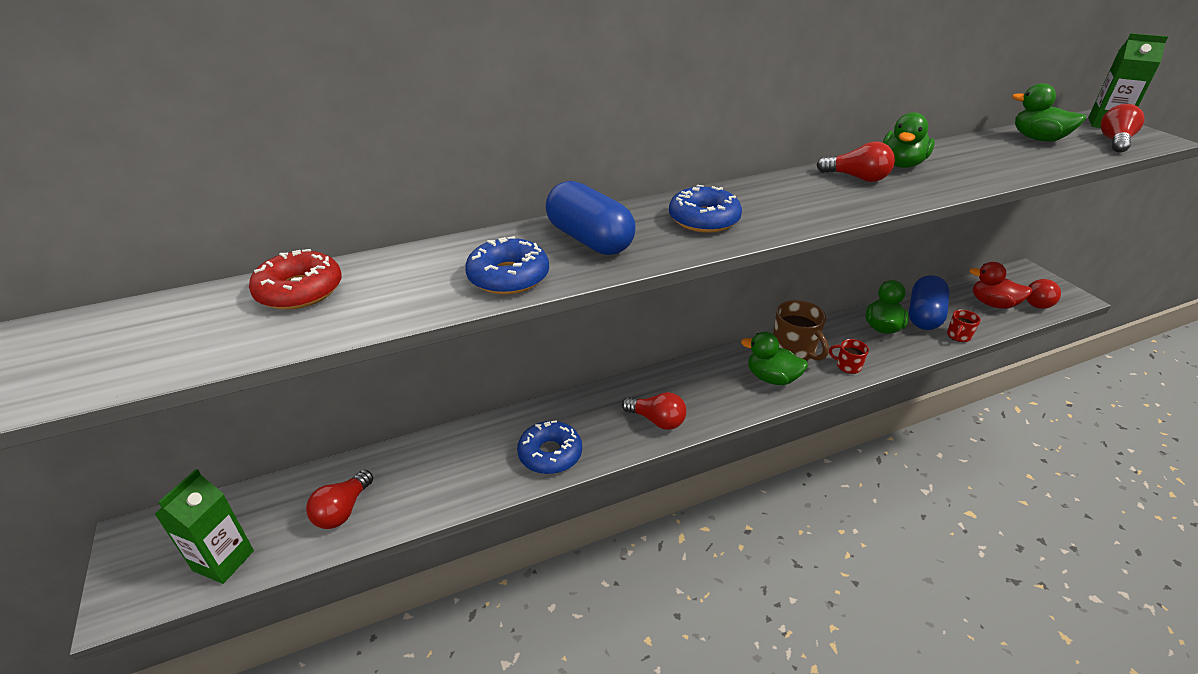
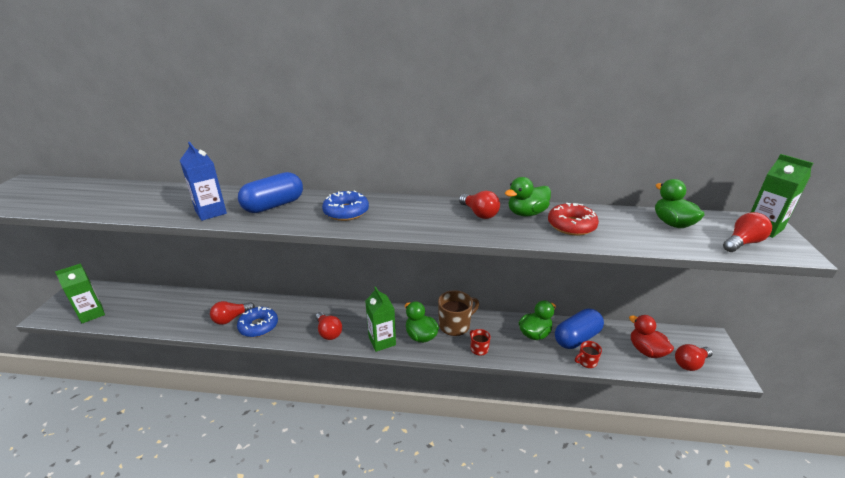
camera: 30 degrees right, 5 degrees down
(299, 291) = (130, 192): red donut -> red donut (571, 225)
(342, 510) = (151, 313): red light bulb -> red light bulb (231, 318)
(508, 277) = (211, 212): blue donut -> blue carton
(589, 240) = (273, 205): blue capsule -> blue capsule turned 60 degrees clockwise
(735, 403) = (382, 341): none -> green carton
(794, 350) = (455, 325): brown mug -> brown mug turned 120 degrees counterclockwise

